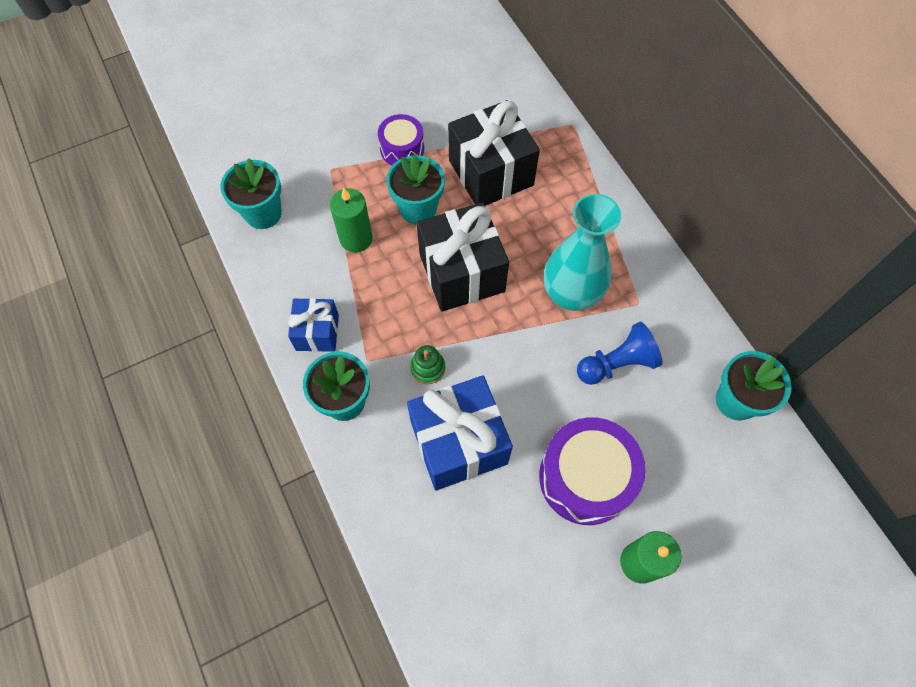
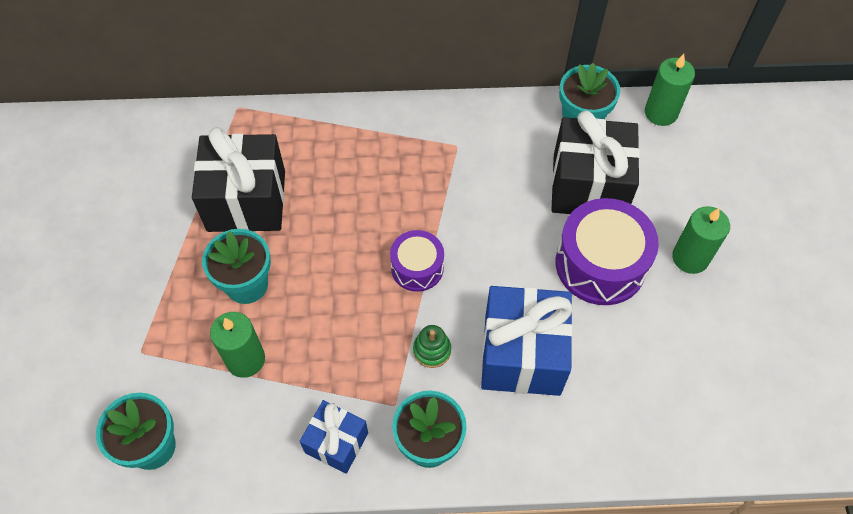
camera: 65 degrees left, 5 degrees down
(402, 149) = (163, 269): purple drum -> purple drum (417, 268)
(462, 272) = (344, 275): black gift -> black gift (588, 186)
(571, 294) = (419, 194): turquoise vase -> none
(617, 364) = (506, 190): blue pawn -> none
(797, 474) = (661, 113): none -> green candle

